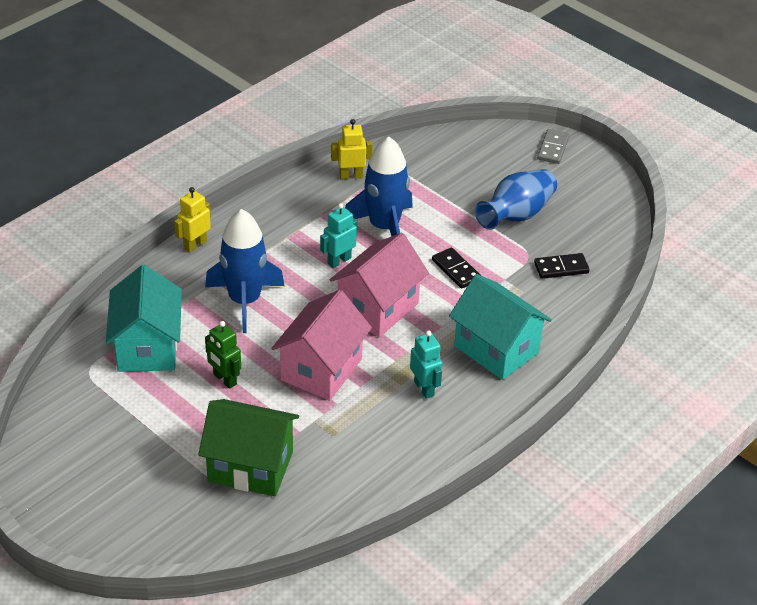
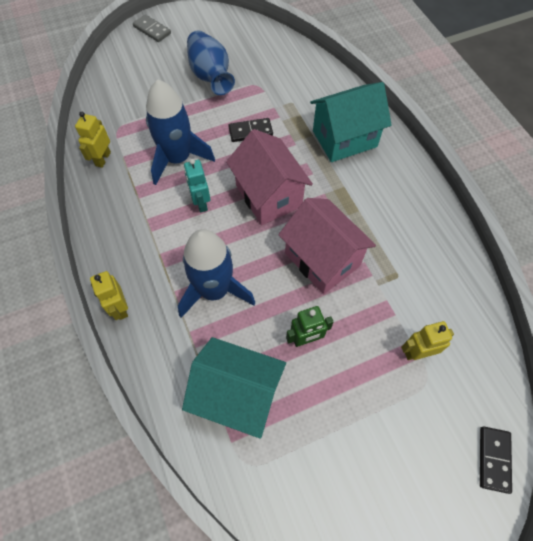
camera: 65 degrees left, 20 degrees up
(250, 467) = (417, 352): green house -> yellow robot
(424, 388) = (369, 197): turquoise robot -> none
(561, 268) = (278, 73): black domino -> black domino (494, 459)

